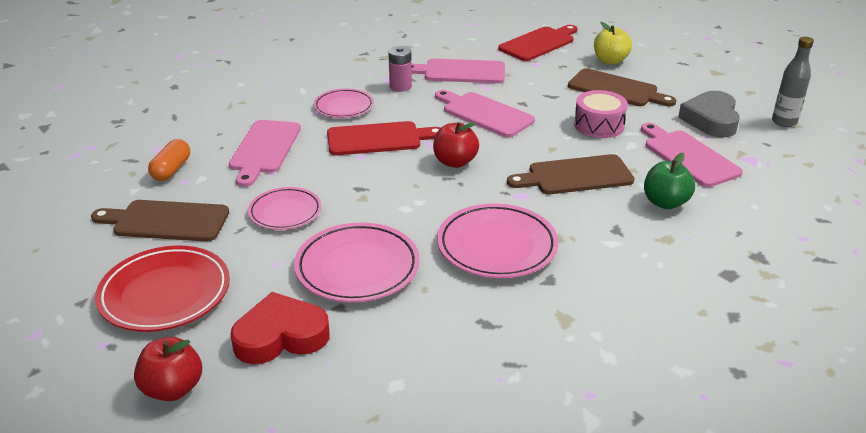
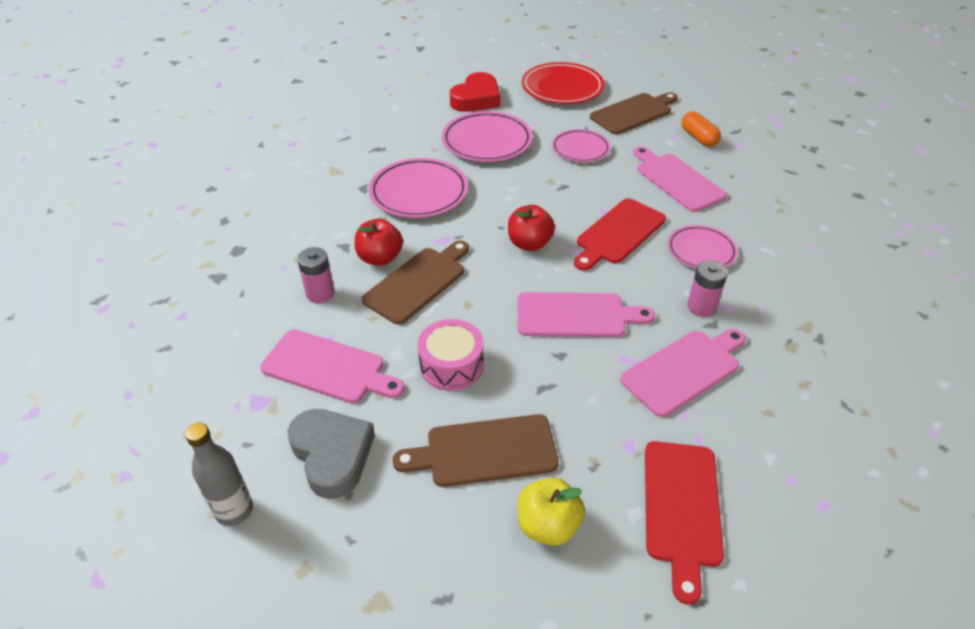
camera: 140 degrees right, 10 degrees up
(173, 389) = (491, 66): red apple -> red apple (380, 258)
(665, 202) = (320, 293): green apple -> pink battery

